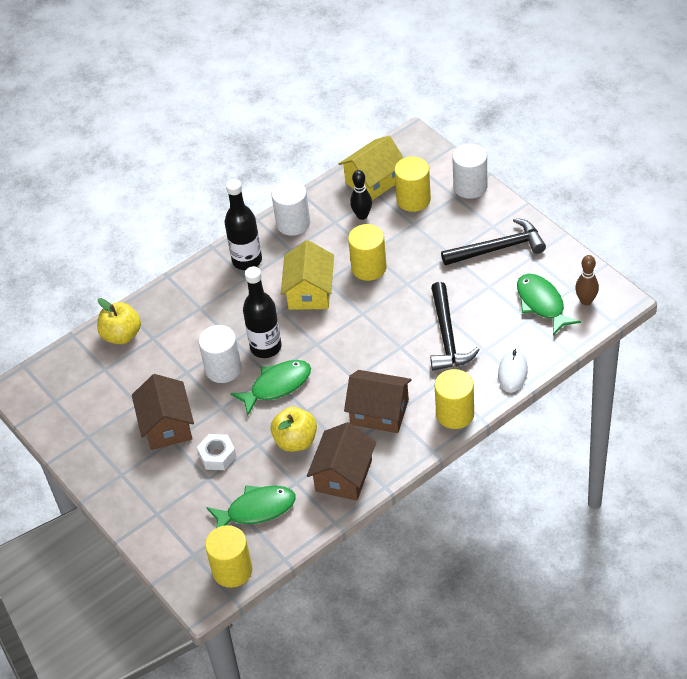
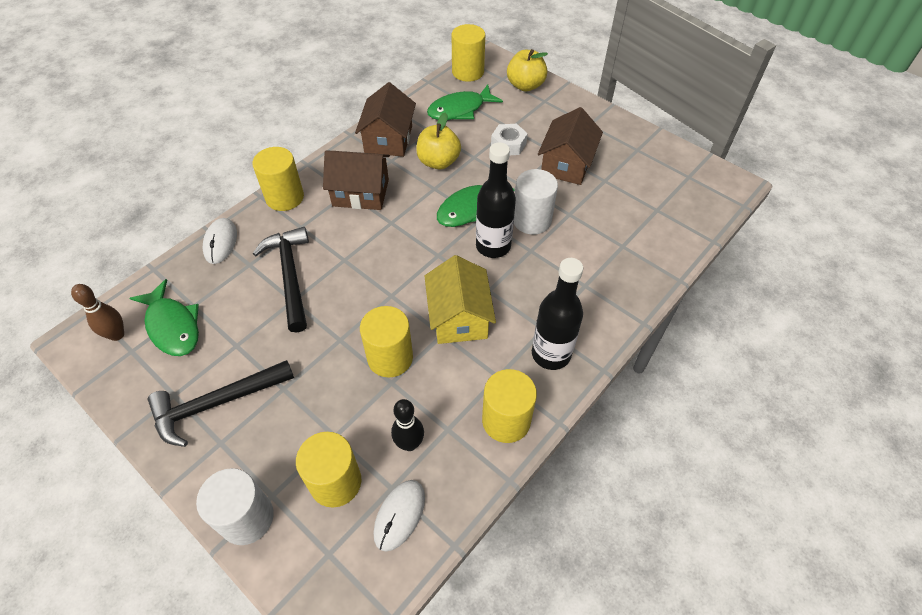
camera: 165 degrees right, 5 degrees up
(122, 335) = (658, 245): yellow apple -> yellow apple (525, 85)
(167, 426) = (566, 164): brown house -> brown house turned 45 degrees clockwise
(293, 223) = (506, 420): white cylinder -> yellow cylinder
(374, 181) = (399, 515): yellow house -> white mouse

